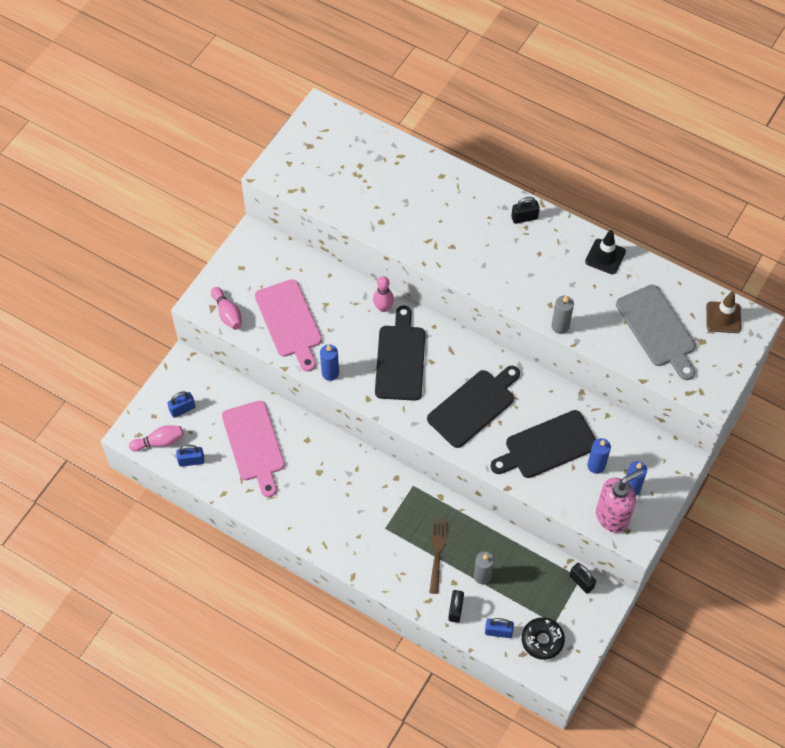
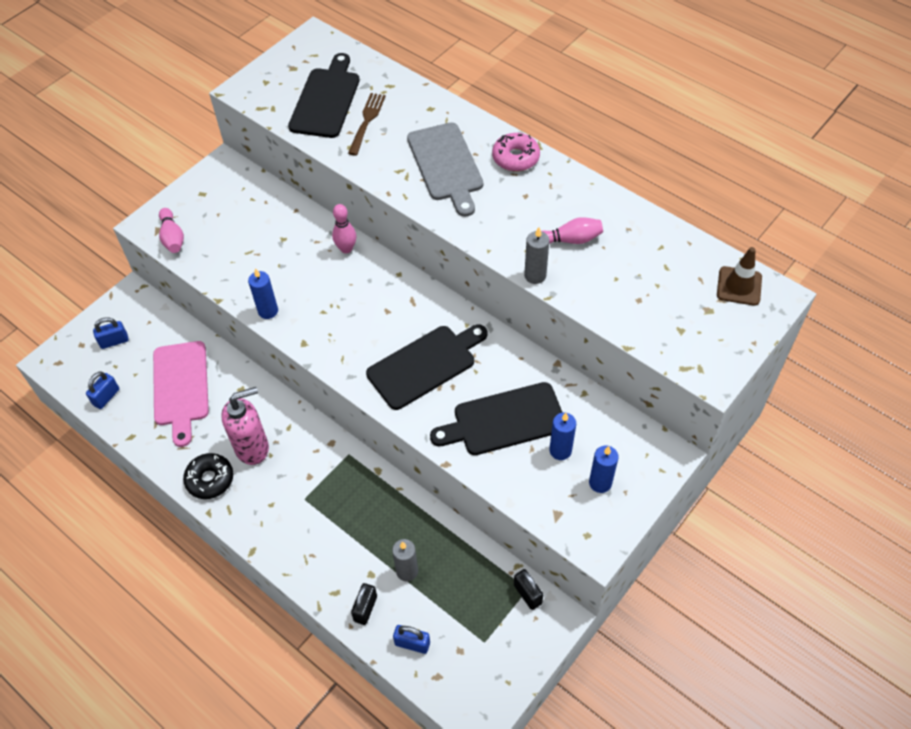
camera: 10 degrees right, 5 degrees down
(159, 442) = (78, 373): pink bowling pin -> pink bowling pin (570, 240)
(191, 461) = (106, 397): blue padlock -> blue padlock turned 60 degrees counterclockwise
(290, 322) = (238, 253): pink cutting board -> none
(400, 359) = (351, 304): black cutting board -> black cutting board (326, 100)
(437, 553) = (359, 536): brown fork -> brown fork (367, 122)
(524, 218) = (515, 158): black padlock -> pink donut
(542, 640) = (465, 662): black donut -> black donut (210, 479)
(605, 256) = (603, 206): black traffic cone -> none
(612, 517) = (570, 515): pink soap dispenser -> pink soap dispenser (252, 448)
(657, 329) = (655, 291): grey cutting board -> grey cutting board (446, 165)

